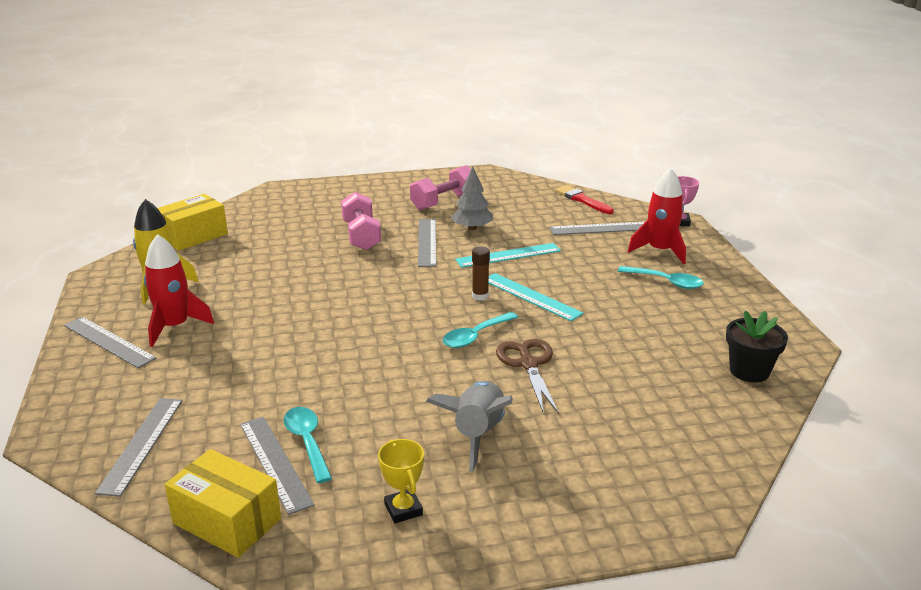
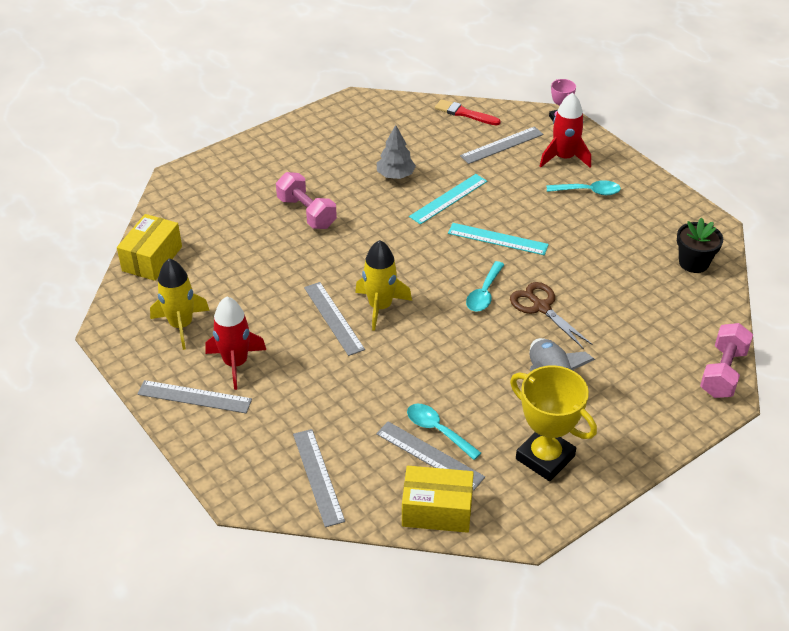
camera: 25 degrees left, 15 degrees up
(357, 320) = (380, 307): none -> yellow rocket
(403, 509) = (545, 457): yellow trophy -> yellow trophy, size x1.94
(427, 242) = (370, 203): grey ruler -> grey ruler (333, 318)
(443, 202) = (346, 149): pink dumbbell -> pink dumbbell (723, 372)
(480, 296) = (458, 251): brown glue stick -> none

